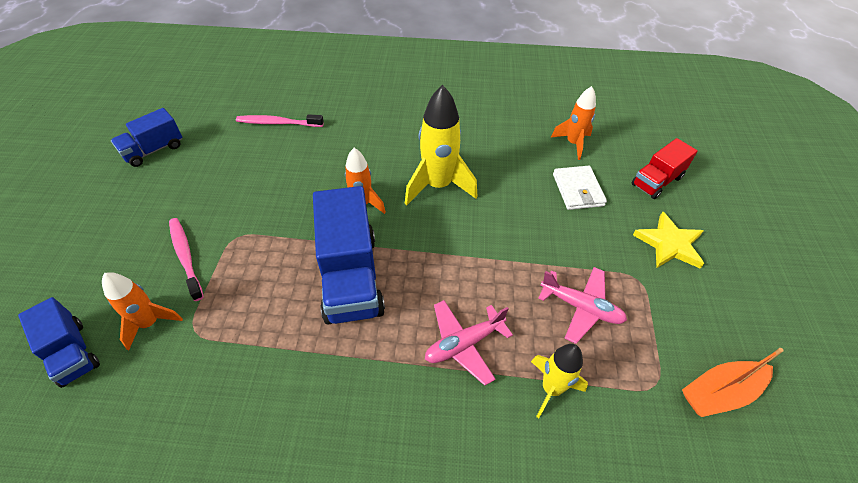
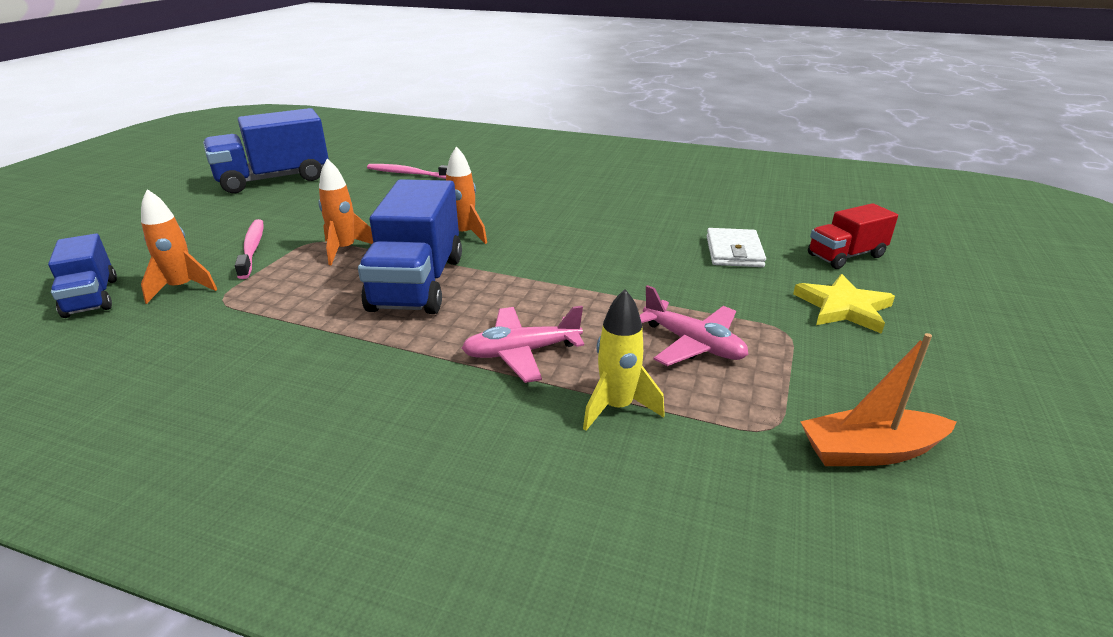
camera: 15 degrees right, 20 degrees down
(154, 150) = (274, 179): blue truck -> blue truck, size x1.72
(438, 186) = (560, 231): yellow rocket -> none
(573, 143) = (744, 217): orange rocket -> orange rocket (345, 250)

